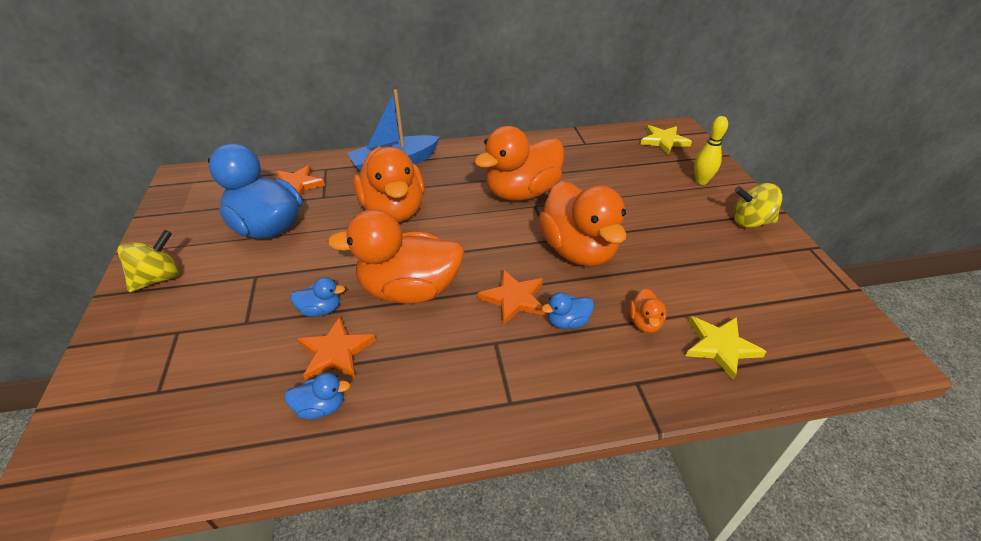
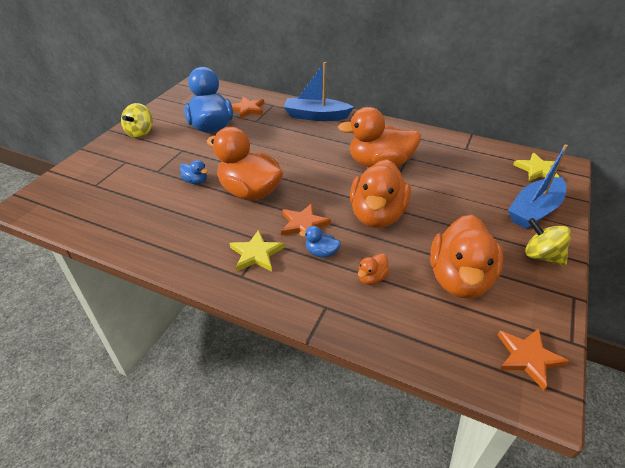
camera: 35 degrees right, 0 degrees up
(158, 278) = (140, 133): yellow spinning top -> yellow spinning top turned 120 degrees clockwise
(321, 407) = (151, 228): blue duck -> none
(336, 352) = (182, 205): orange star -> orange star (528, 357)
(394, 211) = (286, 144): orange duck -> orange duck (459, 279)
(701, 181) = (534, 210): yellow bowling pin -> blue boat
(720, 346) = (408, 319): yellow star -> yellow star (256, 254)

